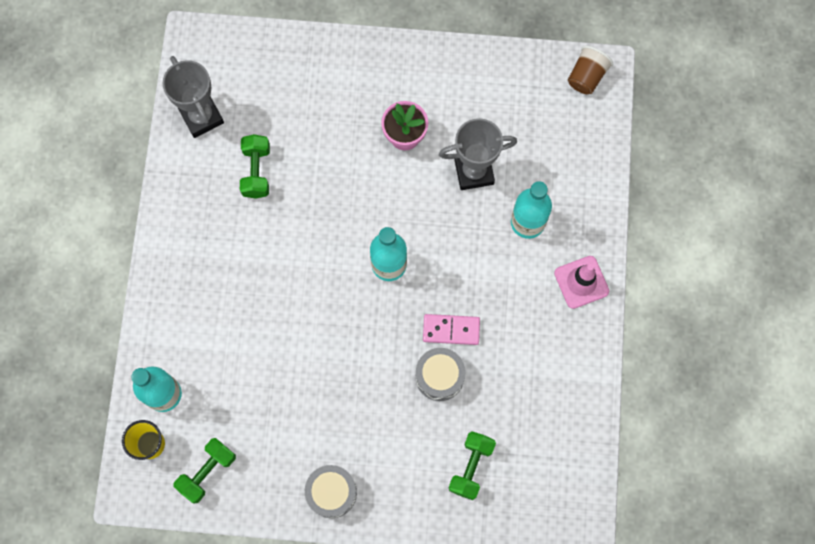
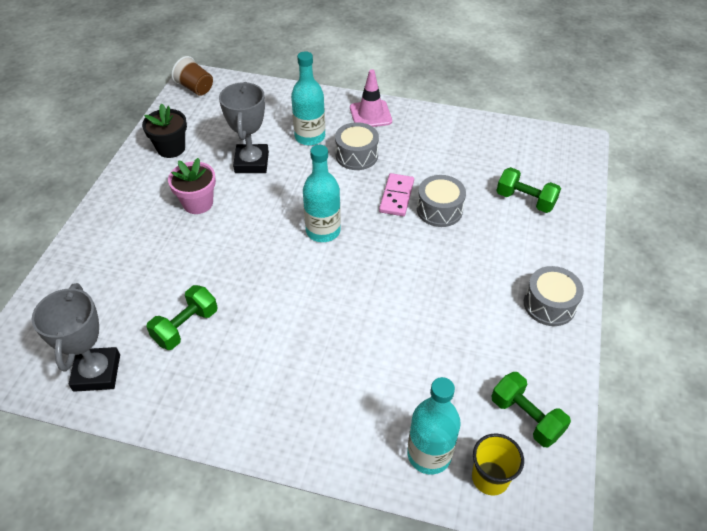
camera: 80 degrees left, 25 degrees down
(201, 117) = (97, 372): grey trophy -> grey trophy turned 75 degrees counterclockwise
(256, 171) = (186, 326): green dumbbell -> green dumbbell turned 60 degrees counterclockwise
(479, 84) = (171, 148): none -> black flower pot
(507, 278) = (356, 155): none -> grey drum

